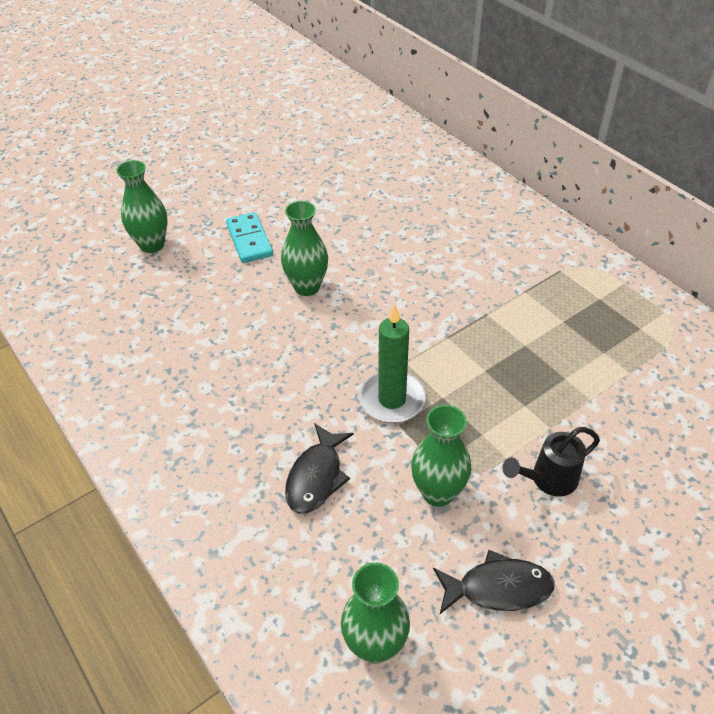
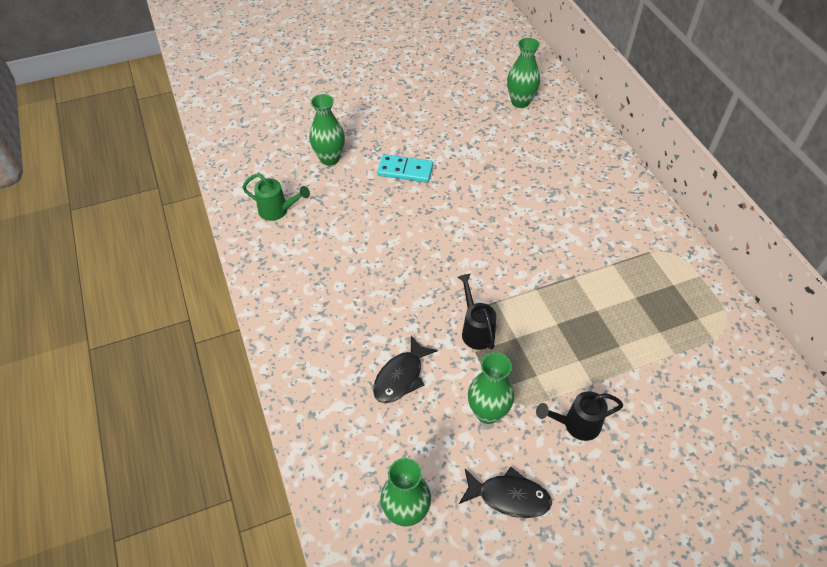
camera: 15 degrees right, 5 degrees up
(101, 316) = (277, 211): none -> green watering can
(249, 240) = (405, 170): turquoise domino -> turquoise domino turned 75 degrees counterclockwise
(307, 287) = (438, 221): green vase -> green vase (520, 102)
(392, 400) = (476, 330): green candle -> black watering can

